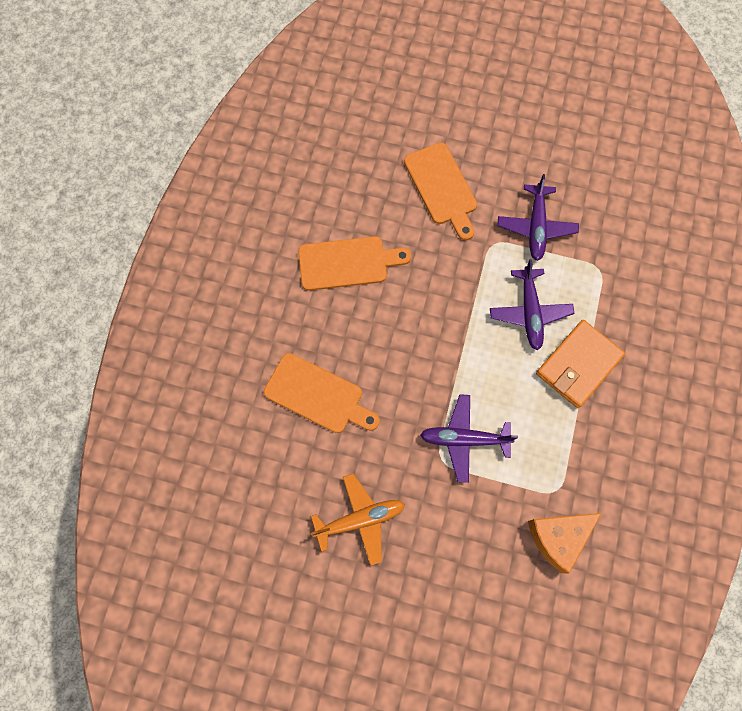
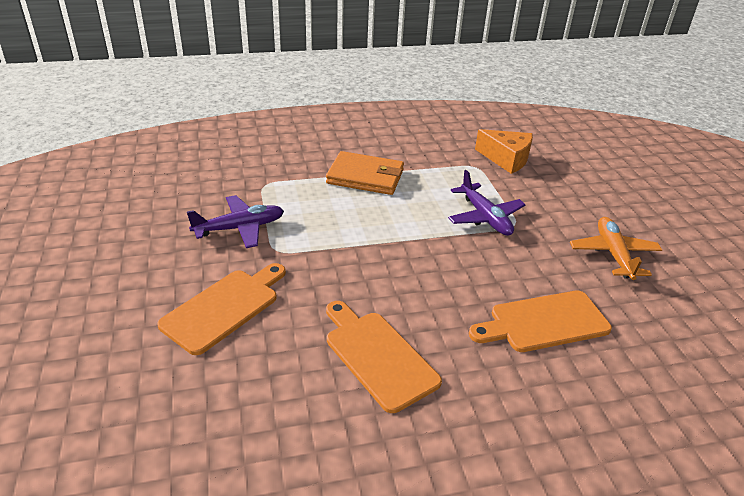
camera: 120 degrees left, 35 degrees down
(318, 395) = (544, 322): orange cutting board -> orange cutting board turned 105 degrees counterclockwise
(360, 519) = (613, 254): orange plane -> orange plane turned 45 degrees clockwise
(529, 312) = (337, 211): purple plane -> none

